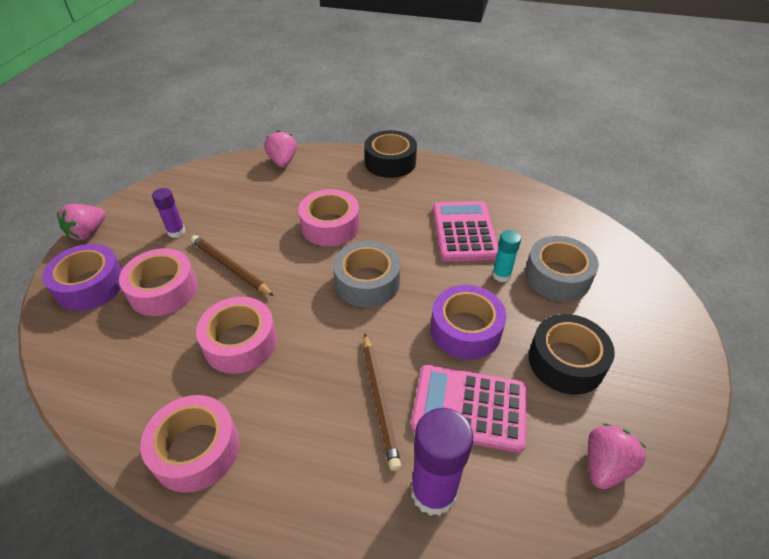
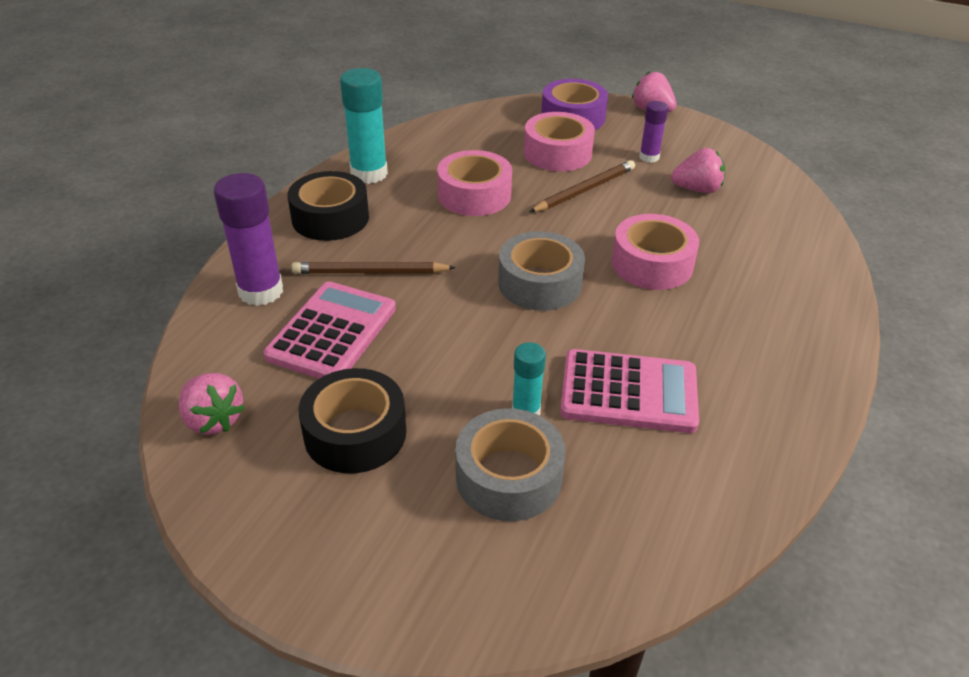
camera: 100 degrees right, 5 degrees down
(196, 450) = (369, 174): pink tape -> turquoise glue stick
(283, 161) = (803, 233): pink strawberry -> pink strawberry (697, 189)
(390, 162) = (818, 340): black tape -> black tape (330, 218)
(465, 330) = (438, 352): purple tape -> none

